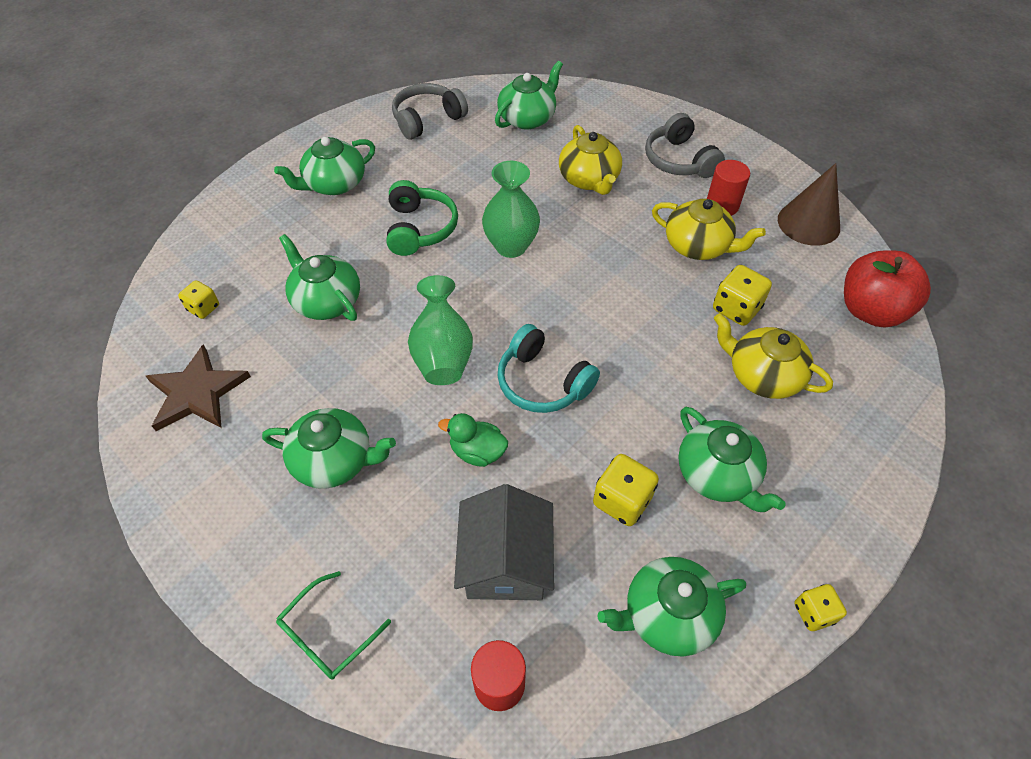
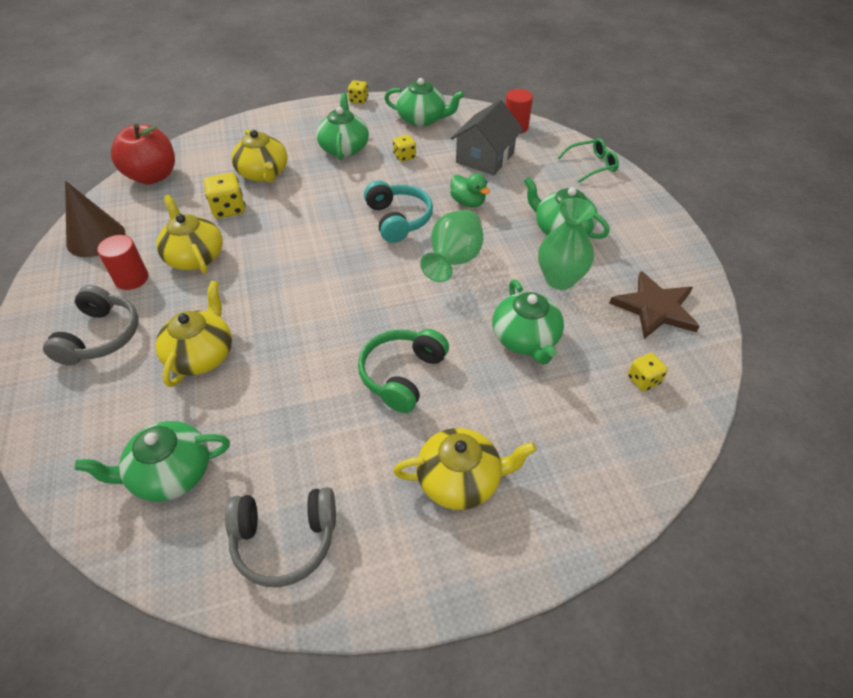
camera: 150 degrees left, 5 degrees down
(334, 184) = (460, 480): green teapot -> yellow teapot
(511, 246) = (335, 320): green vase -> green vase (560, 279)
(622, 501) = (404, 156): yellow dice -> yellow dice, size x0.64

